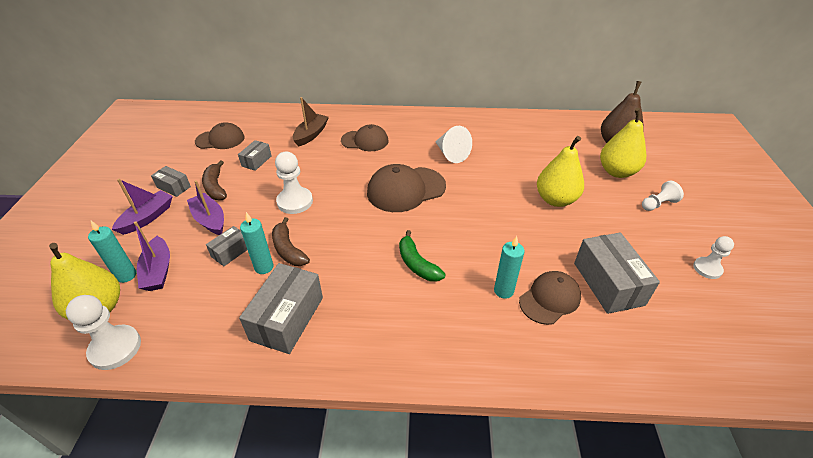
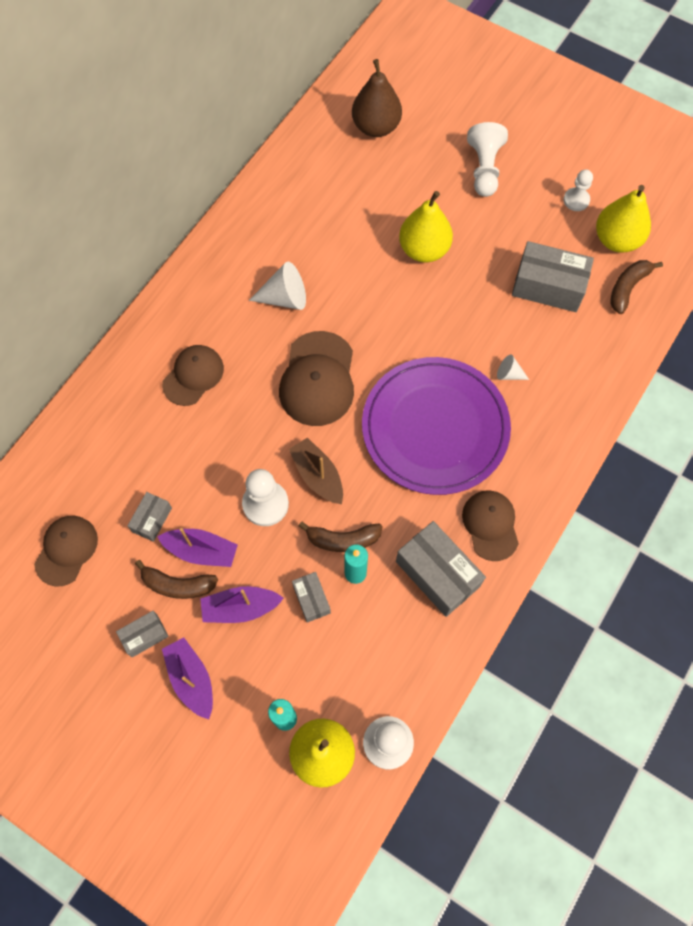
camera: 60 degrees left, 25 degrees up
(158, 271) = (297, 683): purple boat -> purple boat (201, 551)
(256, 161) = (152, 520): grey box -> grey box turned 60 degrees clockwise
(311, 134) = (134, 432): brown boat -> brown boat (318, 475)
(417, 264) = (435, 427): green banana -> purple plate
(503, 291) = (509, 374): turquoise candle -> white cone
(550, 299) = (538, 344): brown cap -> brown cap (490, 525)
(617, 172) = (419, 164): yellow pear -> yellow pear (616, 240)
(658, 204) = (484, 168): white pawn -> white pawn, size x1.56
(675, 344) = (627, 288): none -> brown banana

